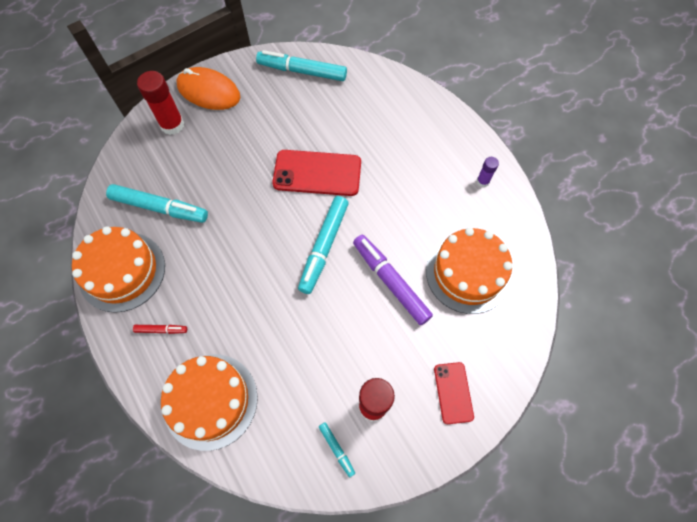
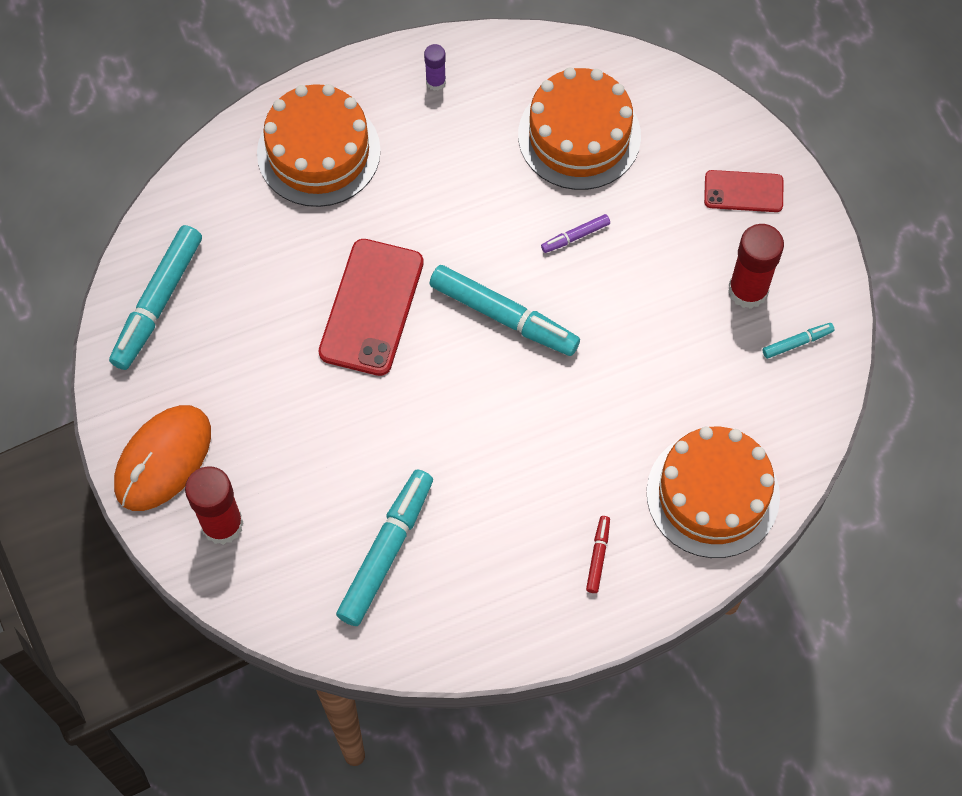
camera: 80 degrees left, 0 degrees up
(122, 271) = (491, 612): orange cake -> orange cake (318, 152)
(390, 282) = (575, 236): purple marker -> purple marker, size x0.47

